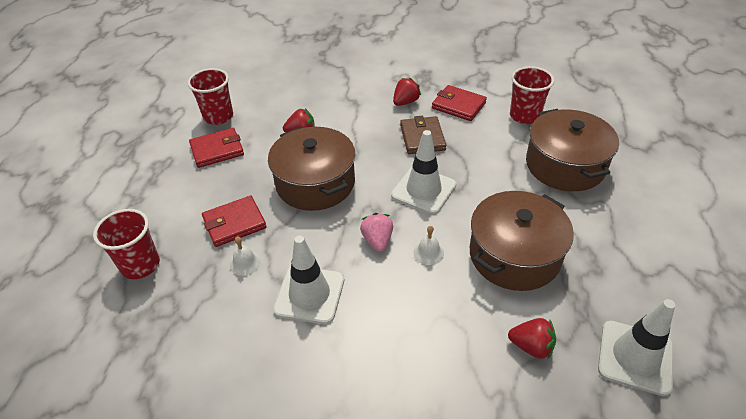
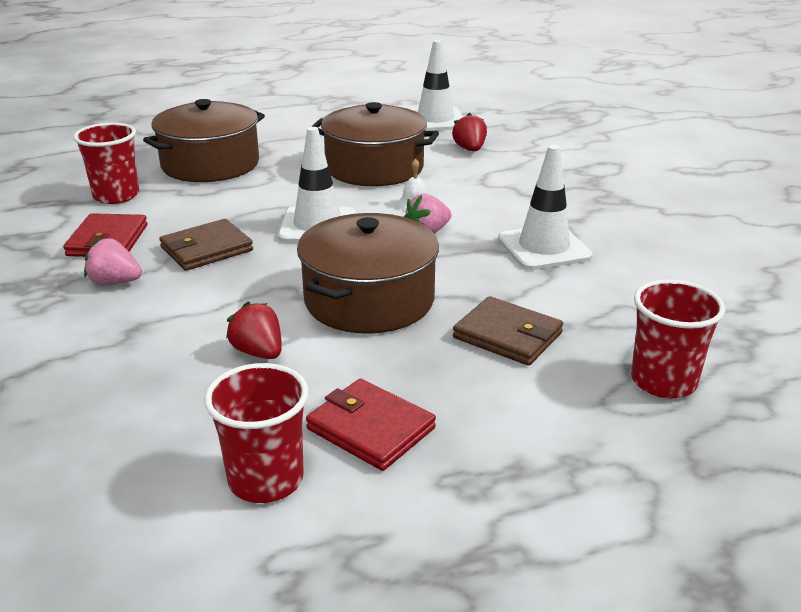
camera: 120 degrees left, 15 degrees down
(234, 223) = (507, 335): red wallet -> brown wallet
(245, 263) = (556, 301): white bell -> none
(405, 102) = (115, 282): red strawberry -> pink strawberry

